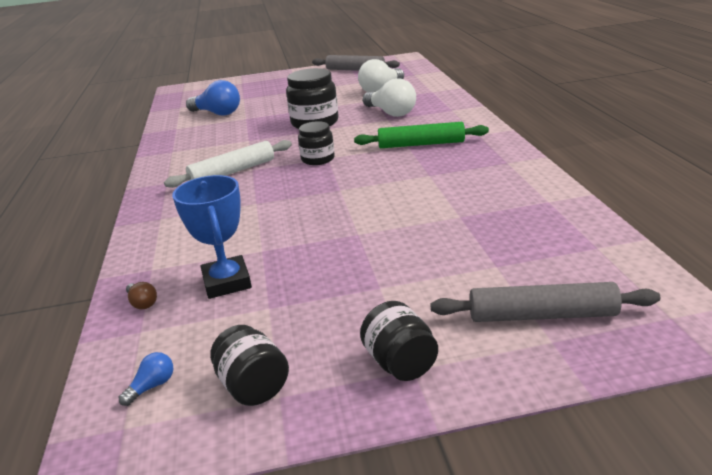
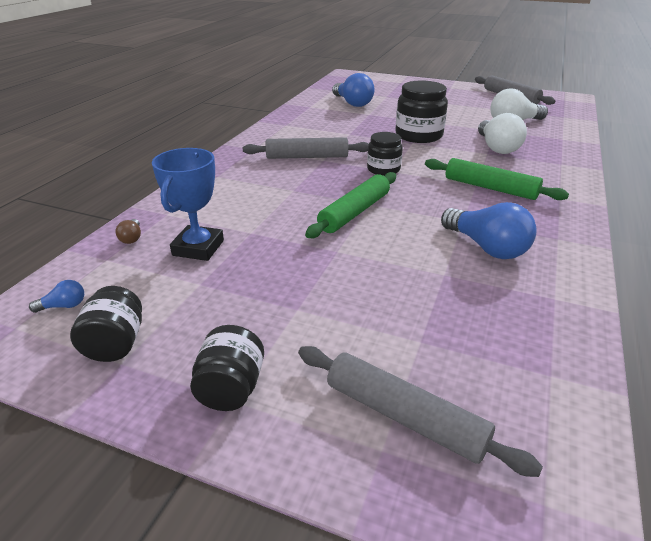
camera: 30 degrees right, 5 degrees up
(232, 172) = (307, 157): white rolling pin -> grey rolling pin
(336, 200) = (355, 212): none -> green rolling pin
(467, 186) = (486, 247): none -> blue light bulb

